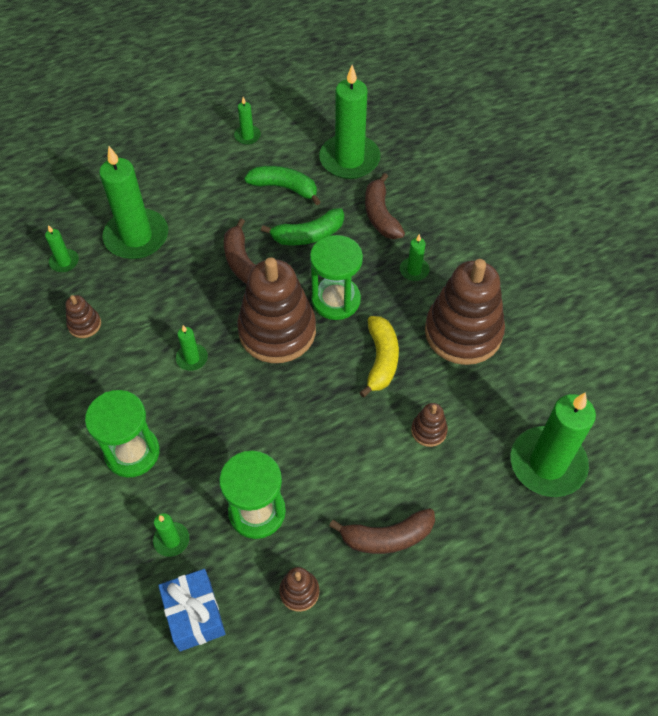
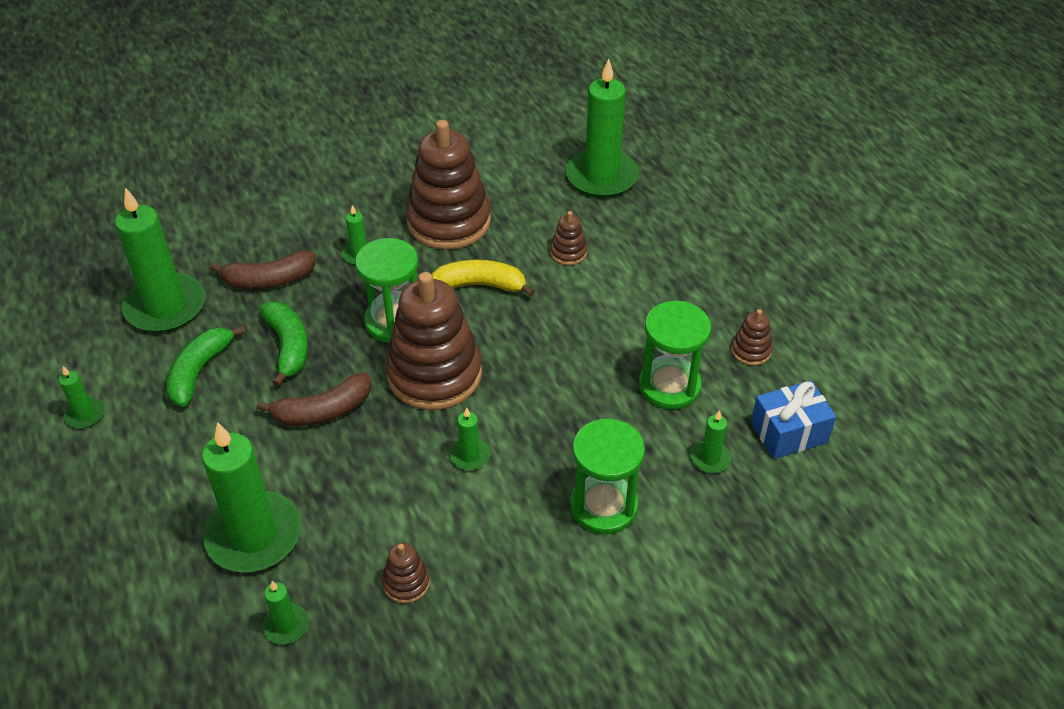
camera: 90 degrees left, 10 degrees down
(387, 537) = (686, 286): brown banana -> none

